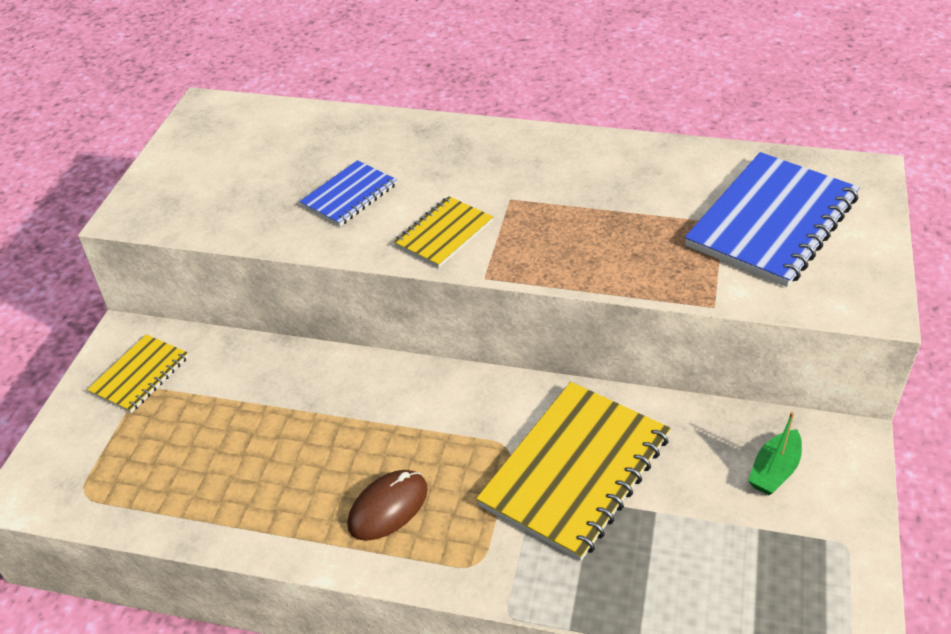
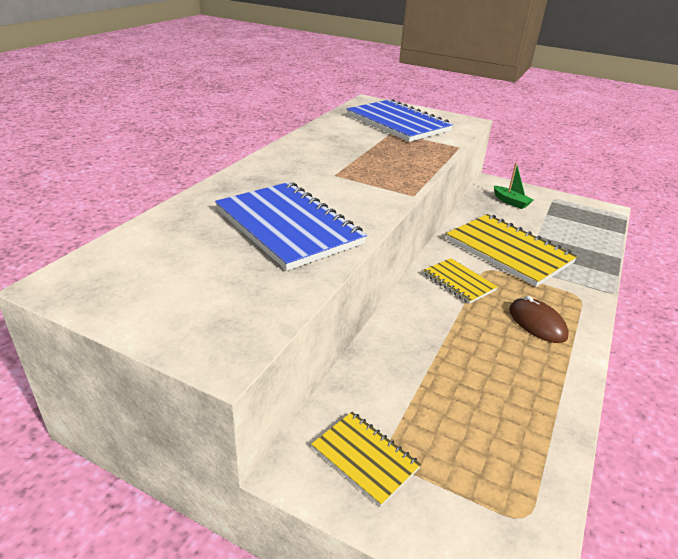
camera: 80 degrees left, 10 degrees down
(349, 195) = (288, 227): blue notebook -> blue notebook, size x1.88
(444, 234) = (360, 200): yellow notebook -> yellow notebook (458, 282)

